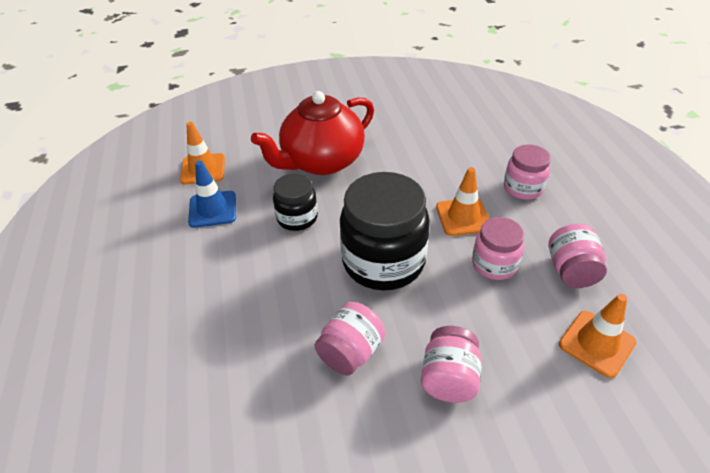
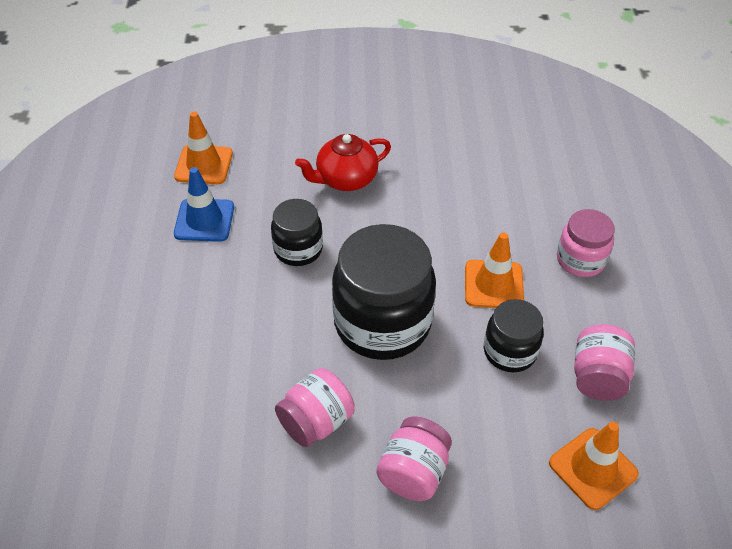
camera: 10 degrees right, 5 degrees up
(321, 161) = (345, 179): red teapot -> red teapot, size x0.60
(494, 264) = (509, 351): pink jar -> black jar

